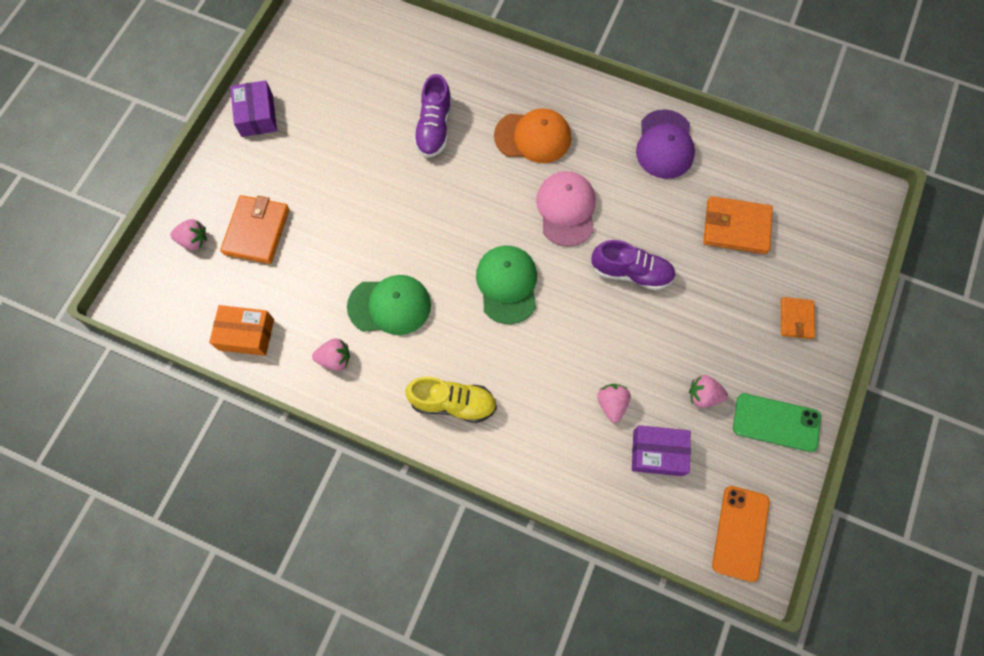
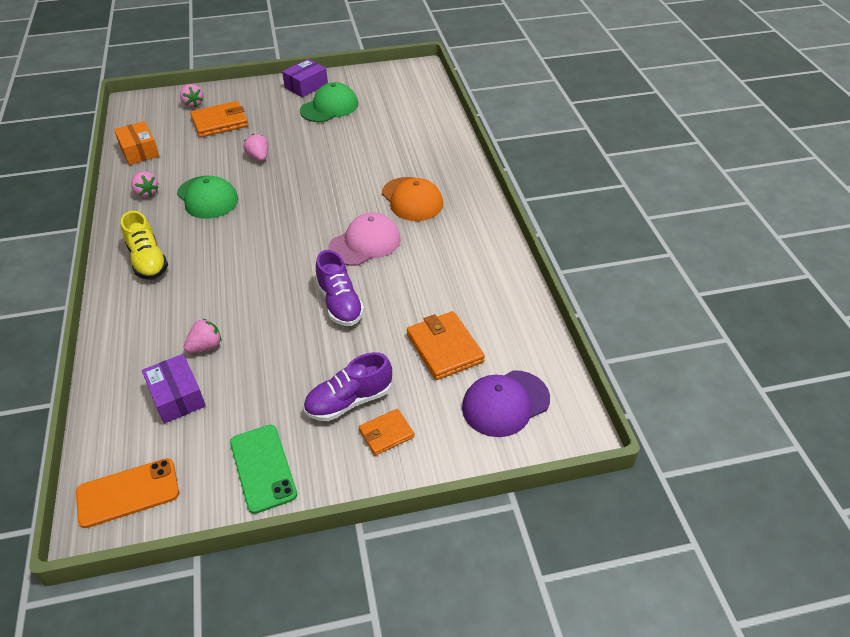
camera: 55 degrees right, 25 degrees down
(434, 128) = (371, 153): purple shoe -> purple shoe (349, 401)
(507, 284) = (271, 243): green cap -> green cap (329, 107)
(665, 144) = (481, 269): purple cap -> purple cap (505, 403)
(703, 395) = (255, 402): pink strawberry -> pink strawberry (259, 157)

